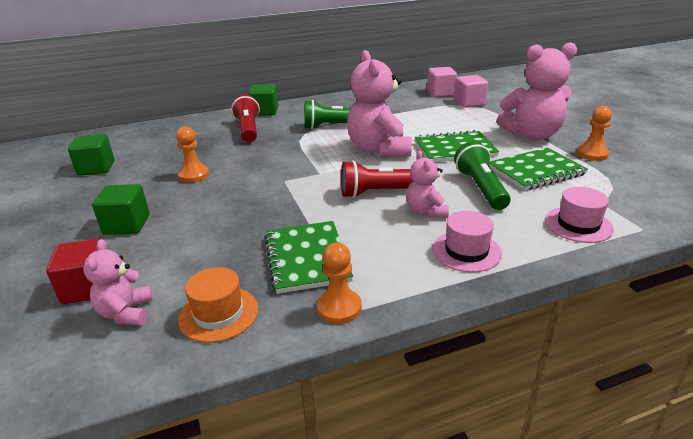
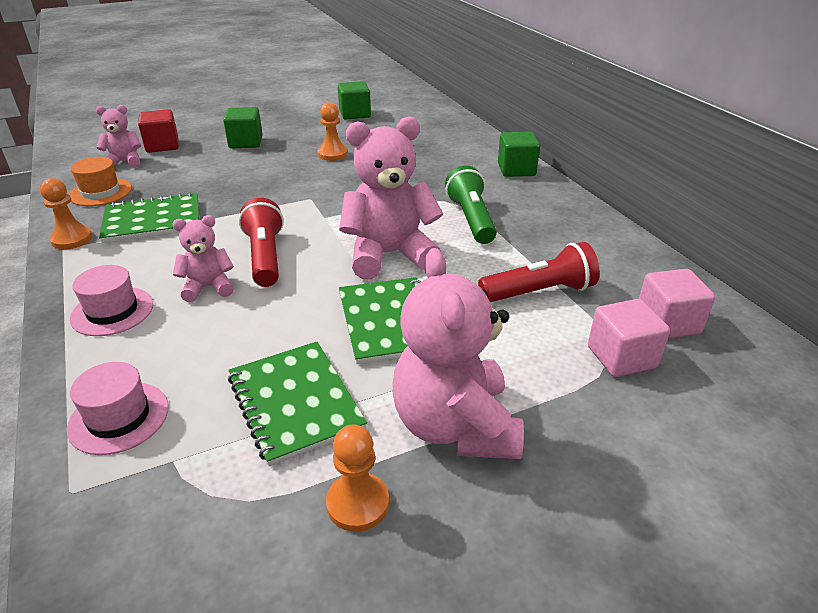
camera: 85 degrees right, 5 degrees up
(248, 130) = (452, 166): red flashlight -> red flashlight (539, 292)
(480, 188) = (254, 336): green flashlight -> none

